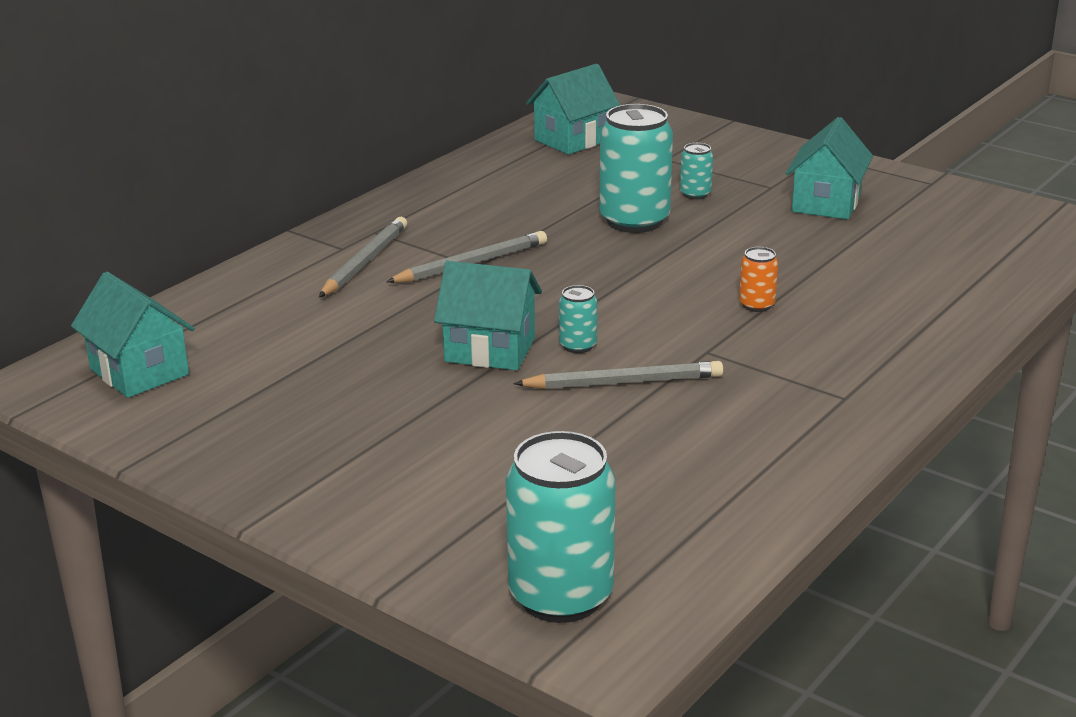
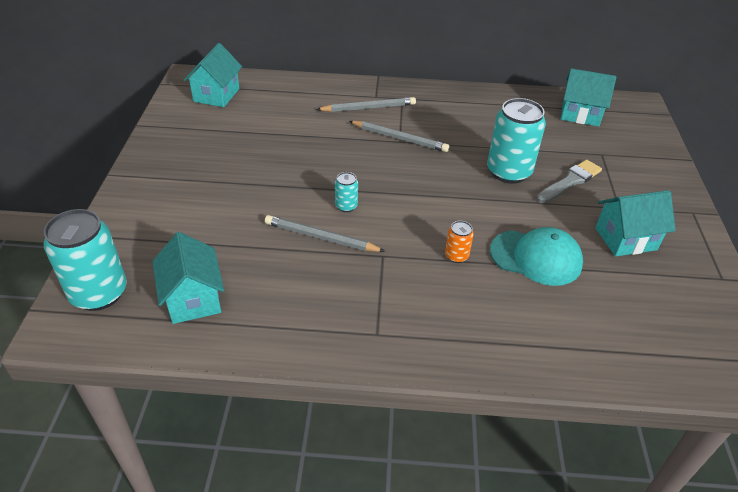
camera: 55 degrees right, 15 degrees up
(490, 350) = (316, 179): turquoise house -> turquoise house (193, 299)
(624, 382) = (321, 237): grey pencil -> grey pencil turned 150 degrees clockwise
(695, 194) = (570, 181): turquoise can -> grey brush
(807, 261) = (536, 257): none -> turquoise cap

